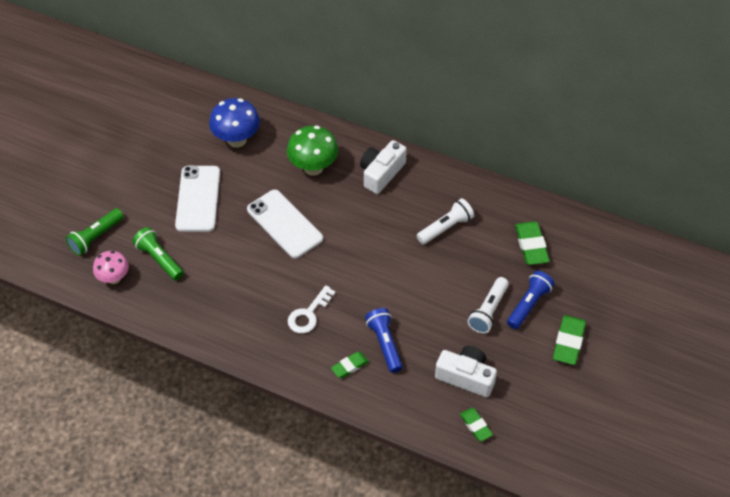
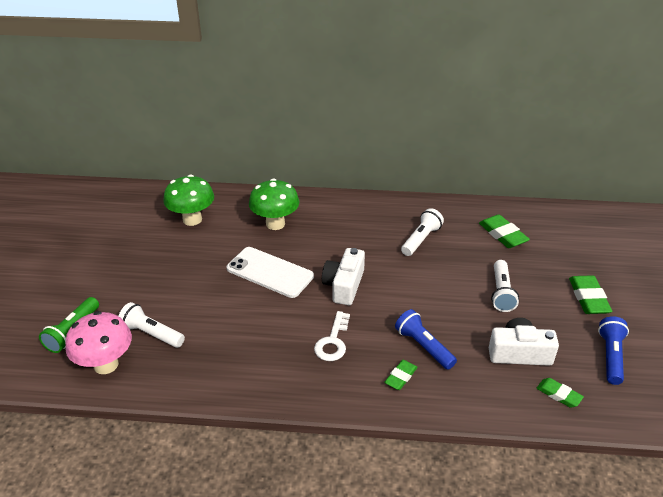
camera: 20 degrees left, 15 degrees down
(114, 278) = (106, 364): pink mushroom -> pink mushroom, size x1.54
(159, 259) = (152, 334): green flashlight -> white flashlight
(198, 199) = (173, 273): white phone -> none
(237, 140) = (192, 219): blue mushroom -> green mushroom
(381, 173) = (339, 214): white camera -> white camera (344, 285)
(528, 305) = (532, 278): blue flashlight -> blue flashlight (610, 356)

